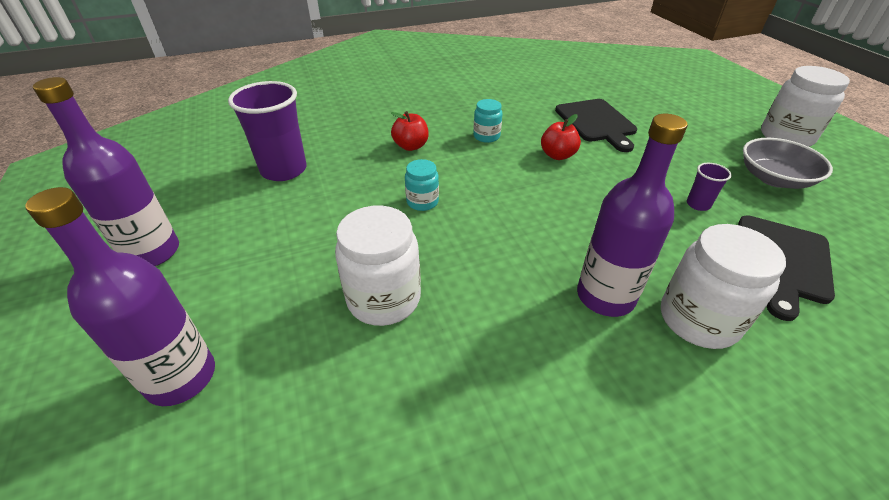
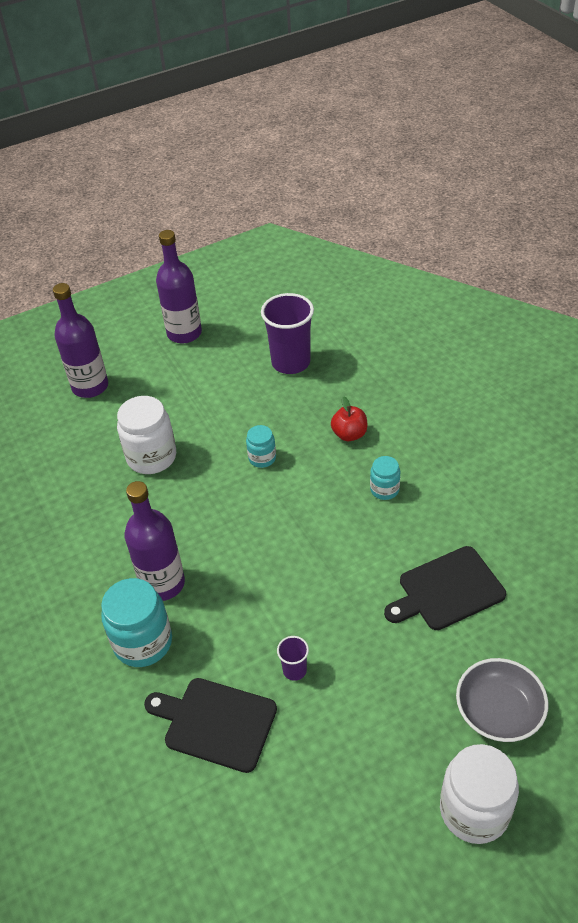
camera: 85 degrees right, 5 degrees up
(557, 155) = (361, 552): red apple -> none
(698, 319) = (143, 642): white jar -> turquoise jar
(774, 178) = (361, 761): grey bowl -> grey bowl (498, 711)

